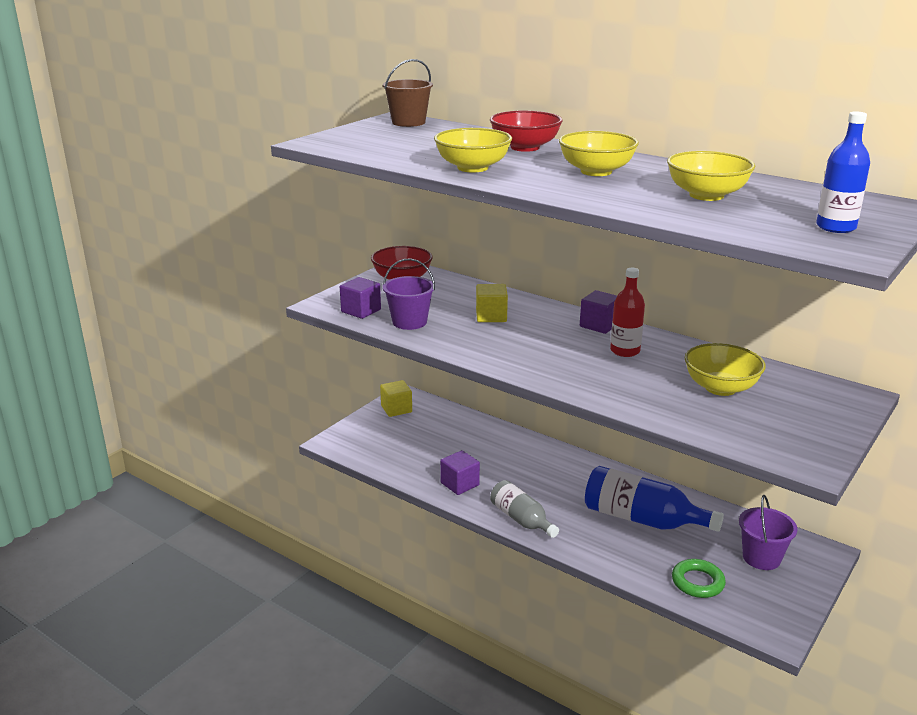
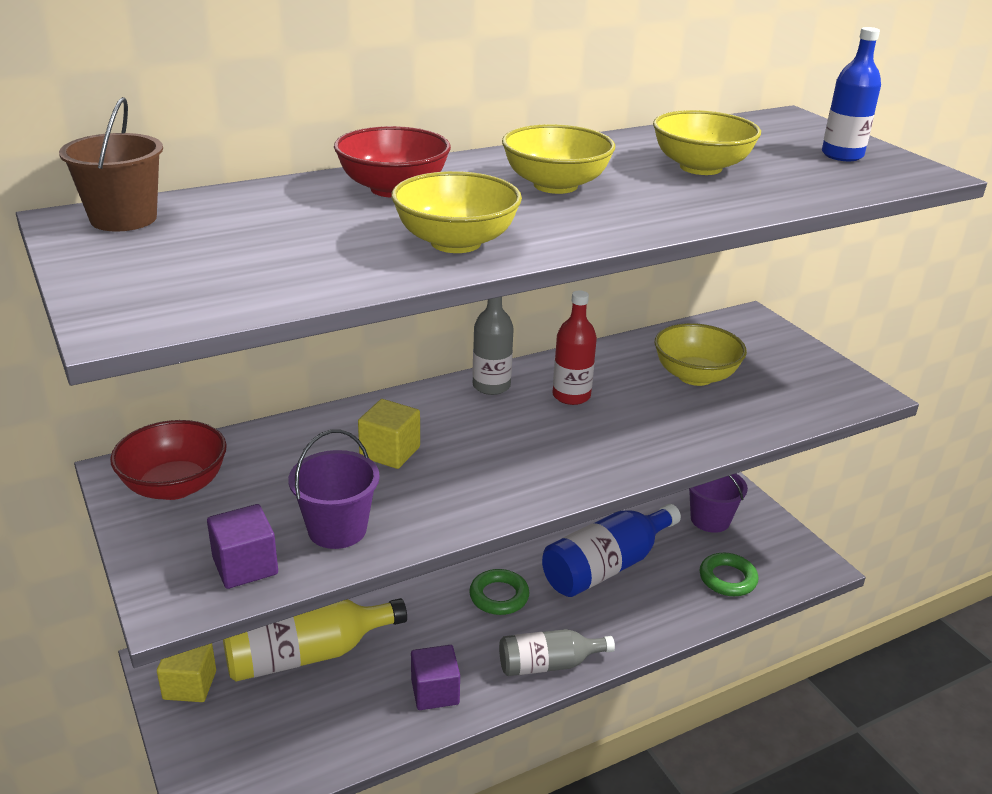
camera: 65 degrees left, 5 degrees up
(447, 433) = (305, 655): none -> yellow bottle
(562, 483) = (499, 596): none -> green ring
(599, 325) = (491, 386): purple cube -> grey bottle

